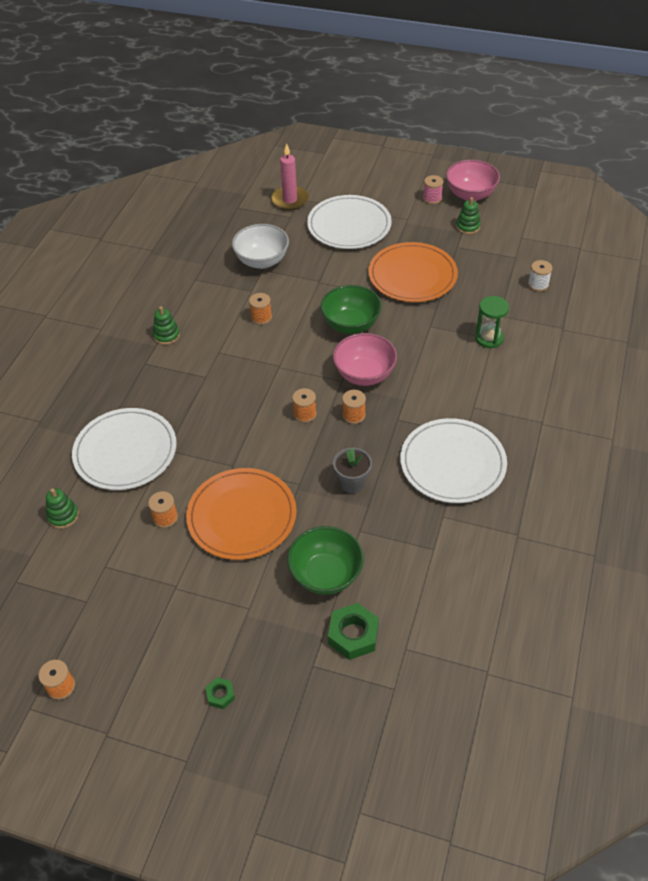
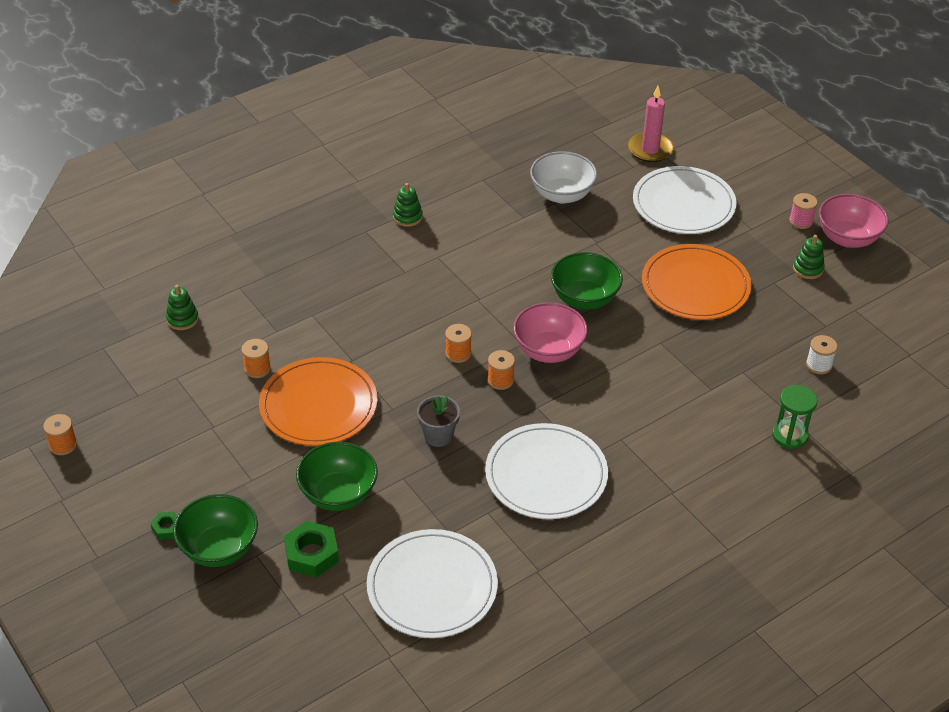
camera: 35 degrees right, 5 degrees down
(125, 451) = (278, 296): white plate -> white plate (432, 587)
(261, 317) = (507, 246): orange spool -> none
(279, 681) = (219, 548): none -> green bowl
(489, 338) = (707, 386): green hourglass -> green hourglass (789, 435)

